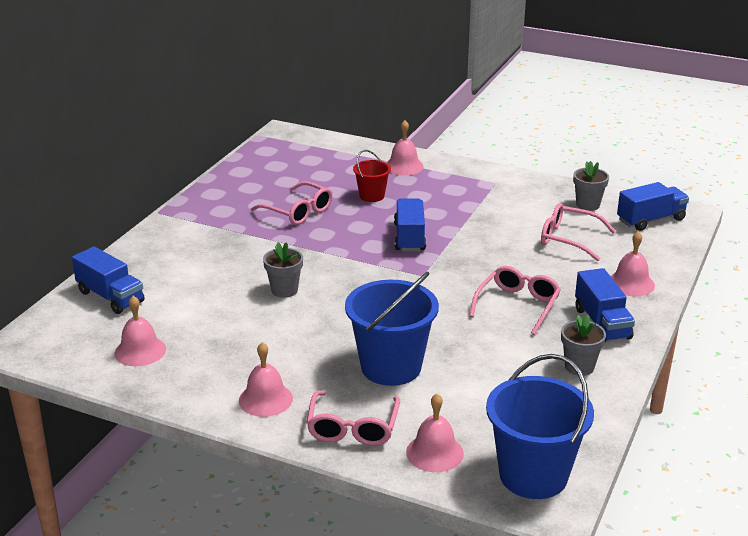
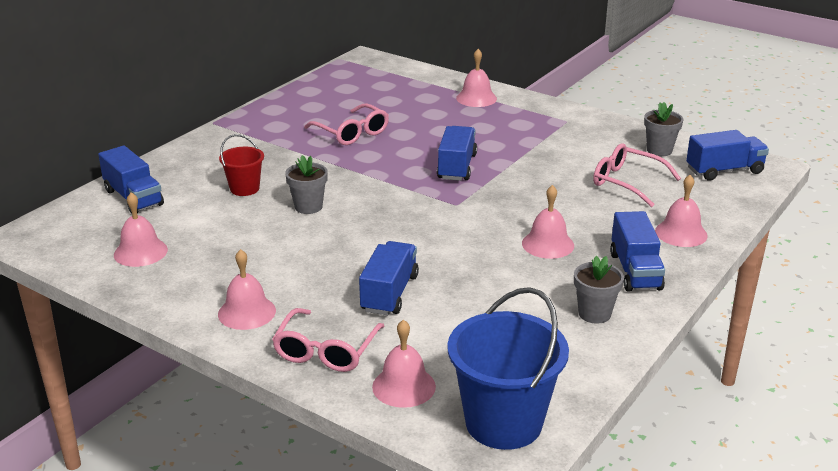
camera: 10 degrees right, 0 degrees up
(372, 196) = (432, 124): red bucket -> red bucket (244, 189)
(391, 367) = (389, 293): blue bucket -> blue truck
(517, 305) = (548, 244): pink glasses -> pink bell

